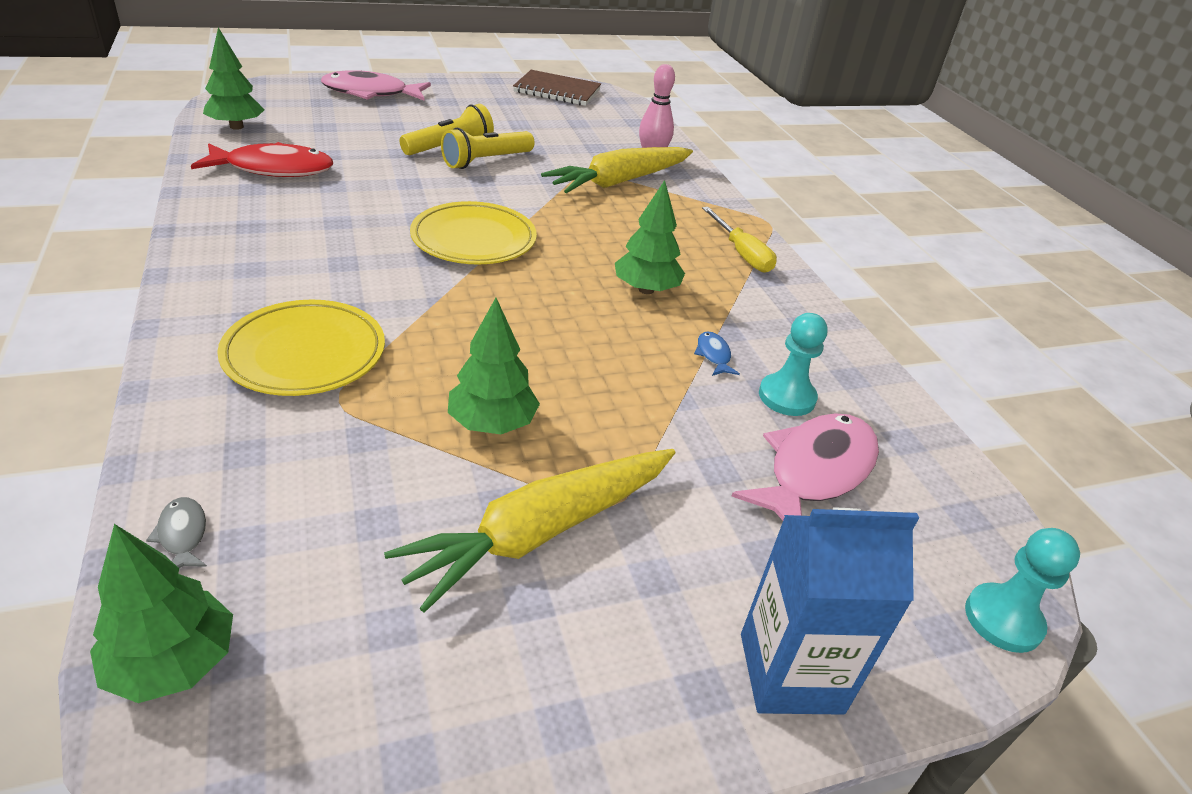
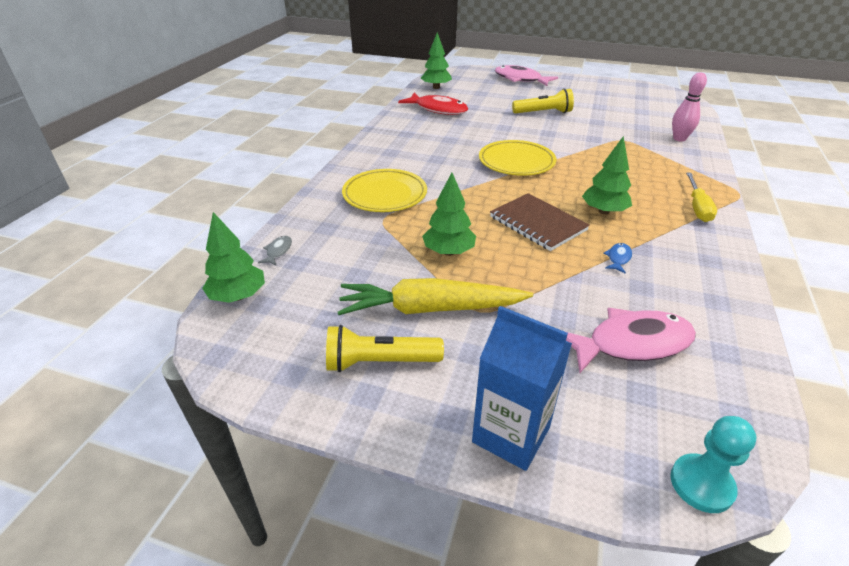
camera: 40 degrees right, 0 degrees up
(486, 161) = (559, 123): yellow flashlight -> yellow flashlight (380, 362)
(557, 91) = (643, 91): brown notebook -> brown notebook (537, 224)
(619, 182) = (641, 148): yellow carrot -> none
(786, 397) = (651, 296): turquoise pawn -> none

